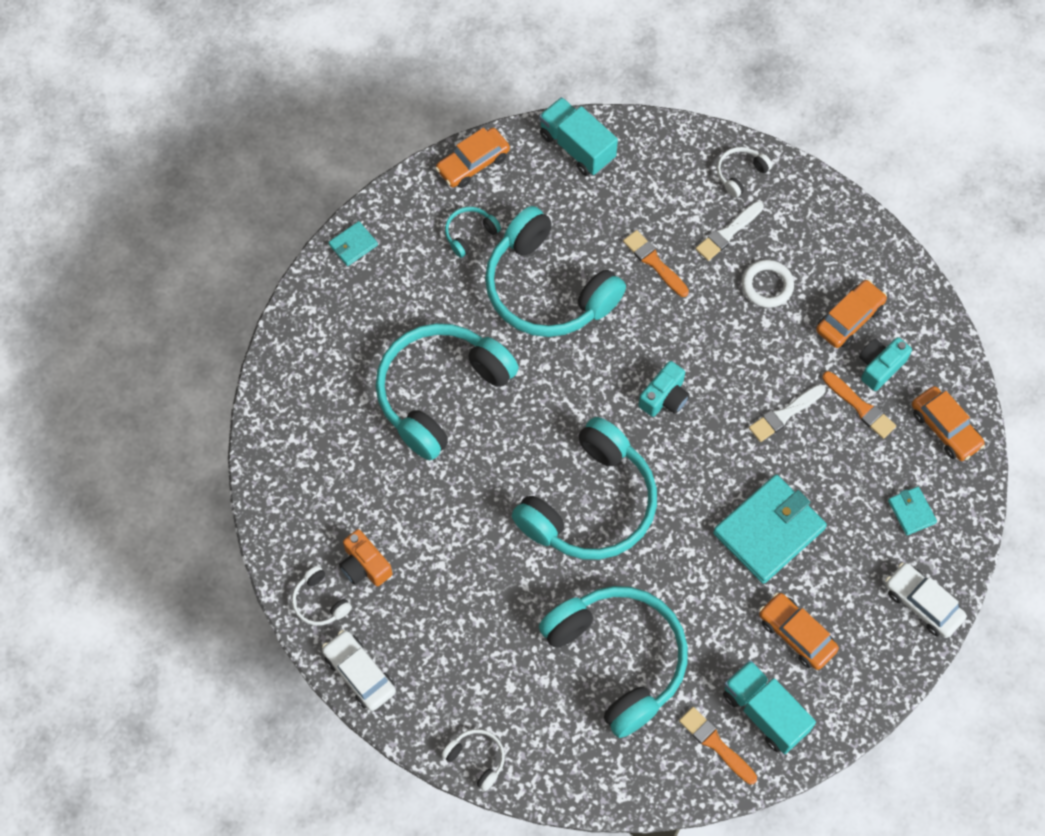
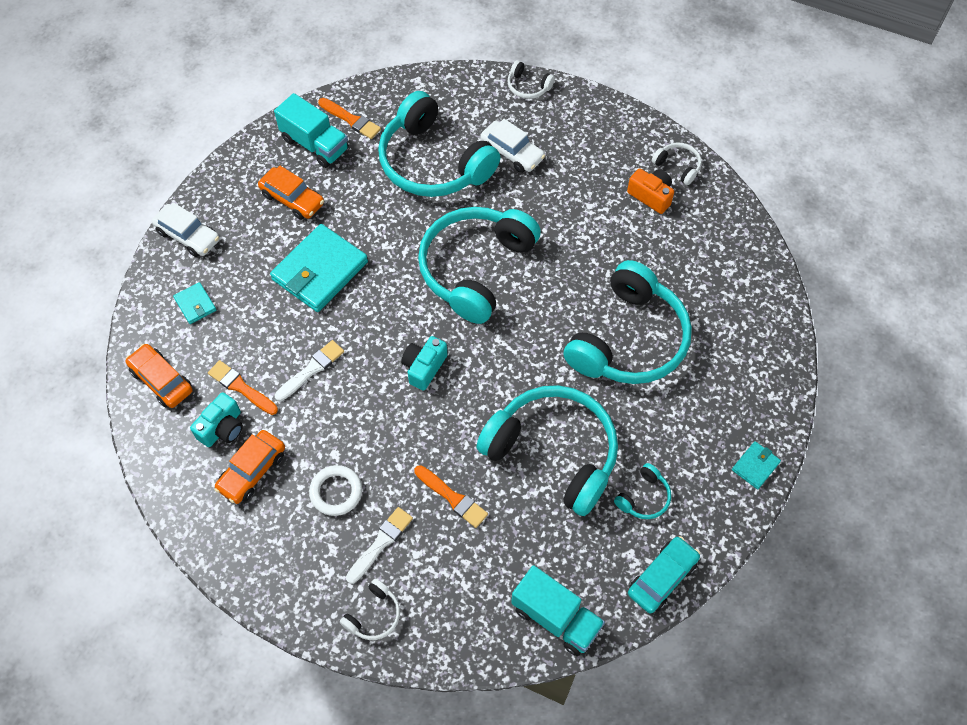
camera: 170 degrees right, 5 degrees down
(359, 673) = (631, 125): white car -> white car (512, 152)
(473, 163) = (662, 578): orange car -> turquoise car

